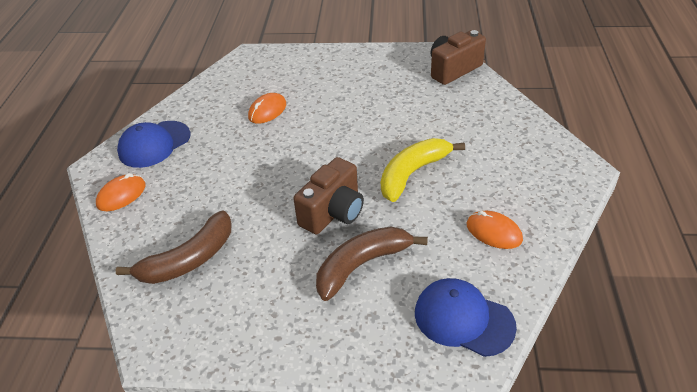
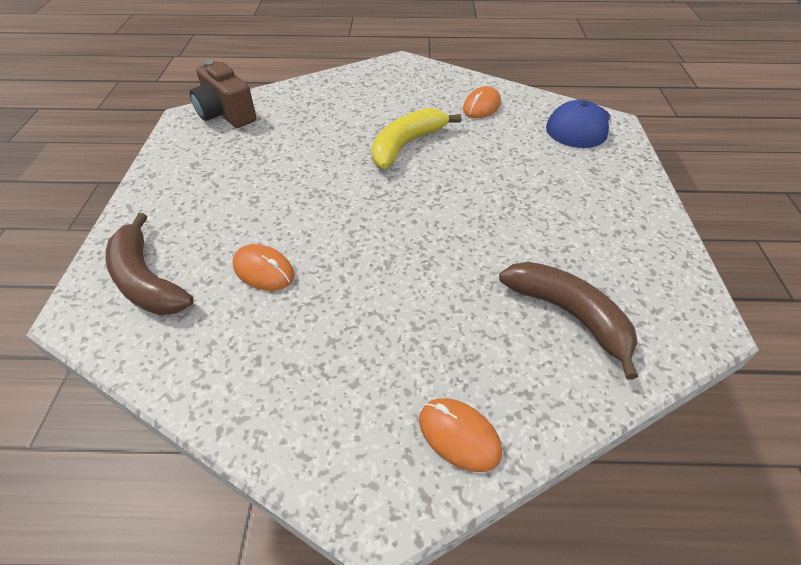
camera: 95 degrees left, 5 degrees up
(154, 144) = (325, 415): blue cap -> none
(333, 212) = (470, 197): brown camera -> none
(362, 265) = (538, 176): brown banana -> brown banana (147, 280)
(412, 173) = (406, 145): yellow banana -> yellow banana turned 90 degrees clockwise

